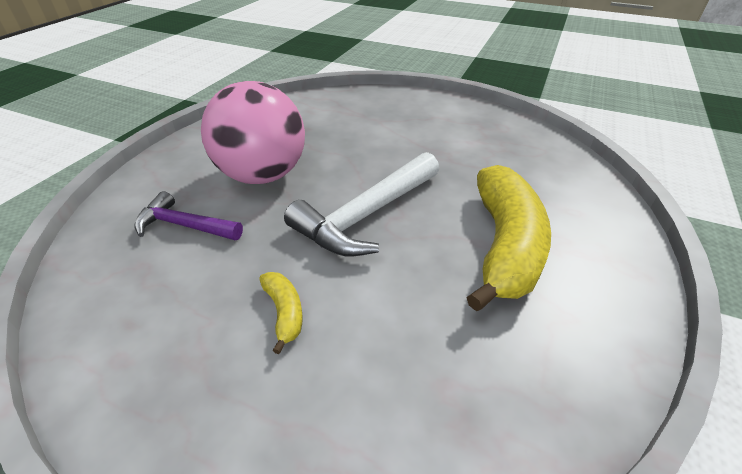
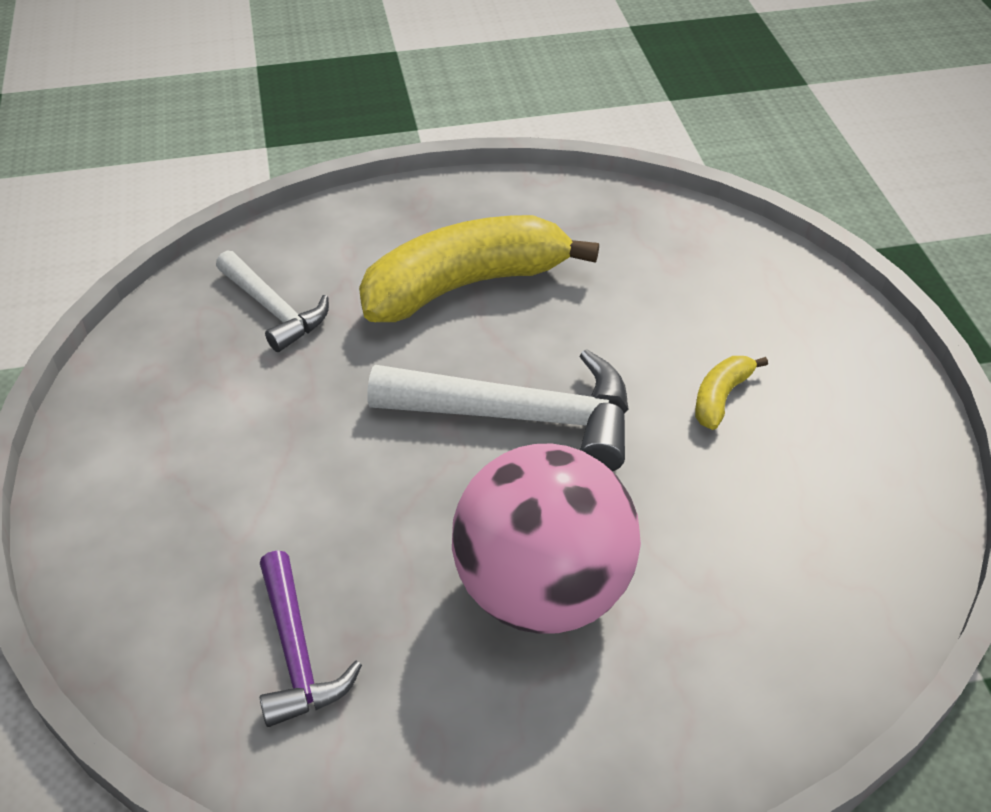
camera: 125 degrees left, 5 degrees up
(184, 225) = (721, 588): purple hammer -> purple hammer (296, 652)
(528, 169) = (273, 309): none -> white hammer

